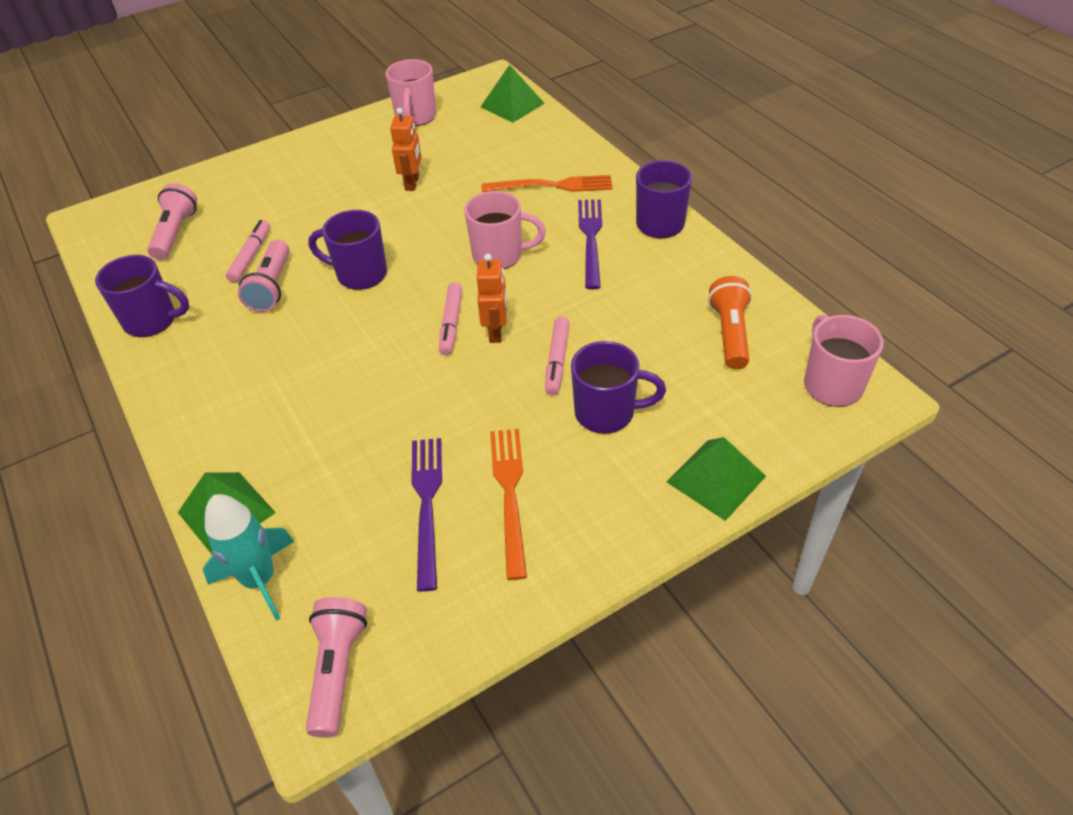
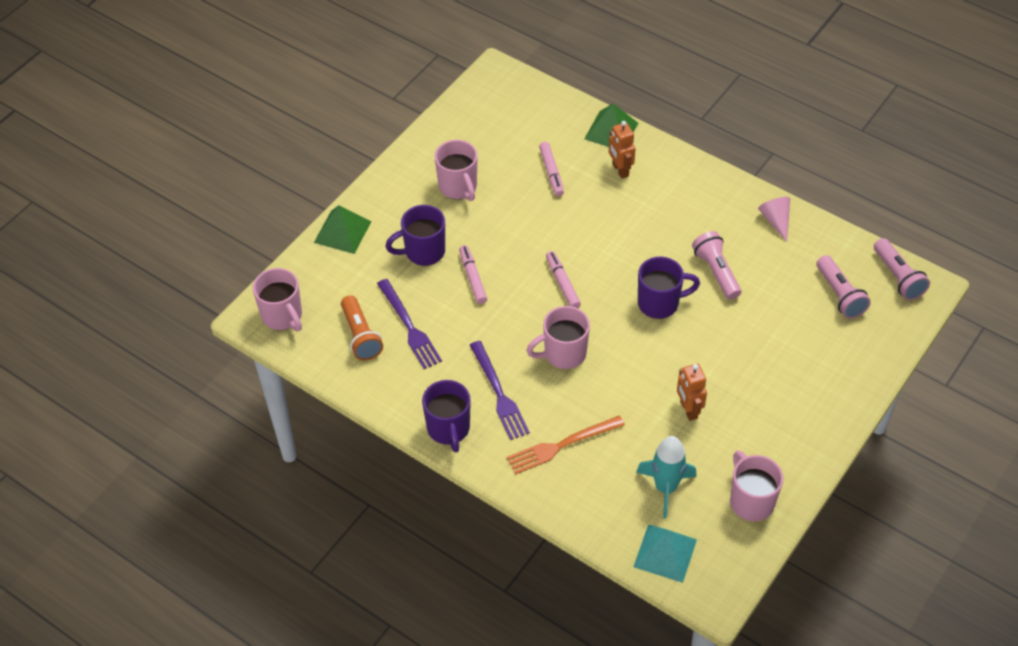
camera: 155 degrees right, 5 degrees up
(152, 321) = (775, 220): purple mug -> pink cone
(251, 256) = (758, 293): pink marker -> pink marker (551, 172)
(260, 580) = (565, 109): turquoise rocket -> turquoise rocket (665, 488)
(337, 670) = (497, 88): pink flashlight -> pink flashlight (898, 277)
(427, 505) = (502, 168): purple fork -> purple fork (409, 326)
(496, 332) = (526, 287): orange robot -> orange robot (620, 170)
(510, 494) = (458, 187): orange fork -> pink mug
(512, 105) = (665, 553): green pyramid -> turquoise pyramid

